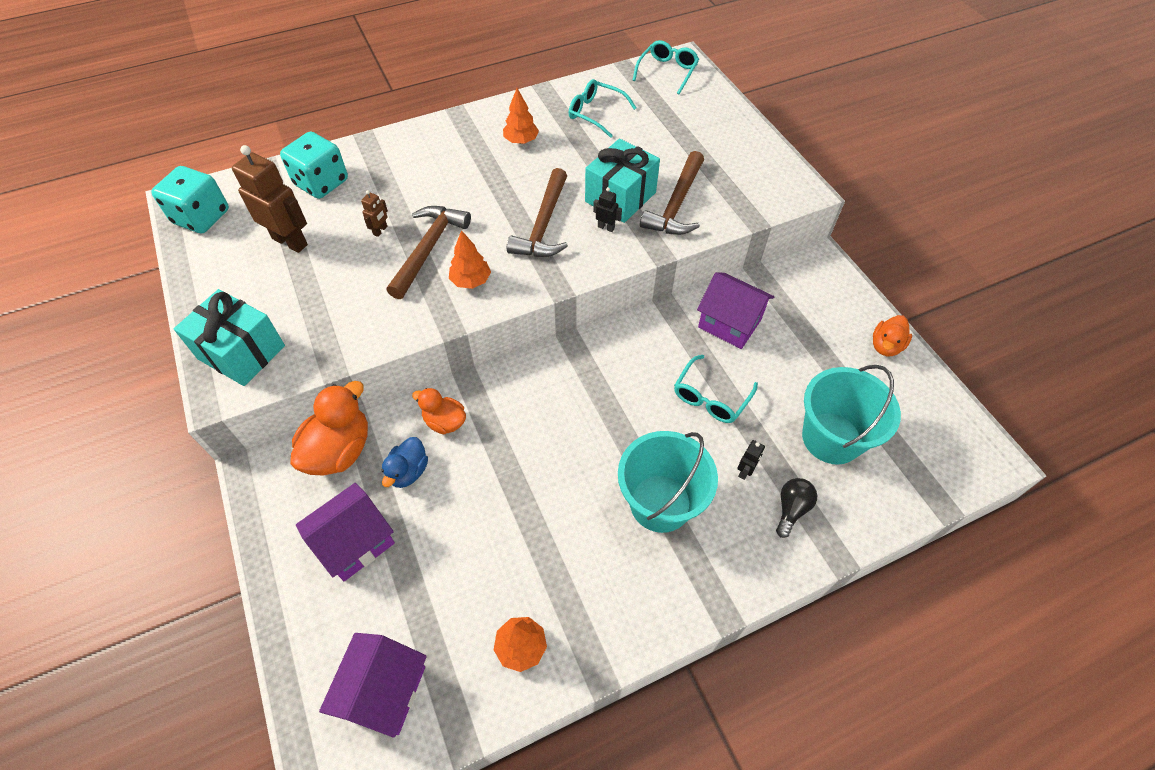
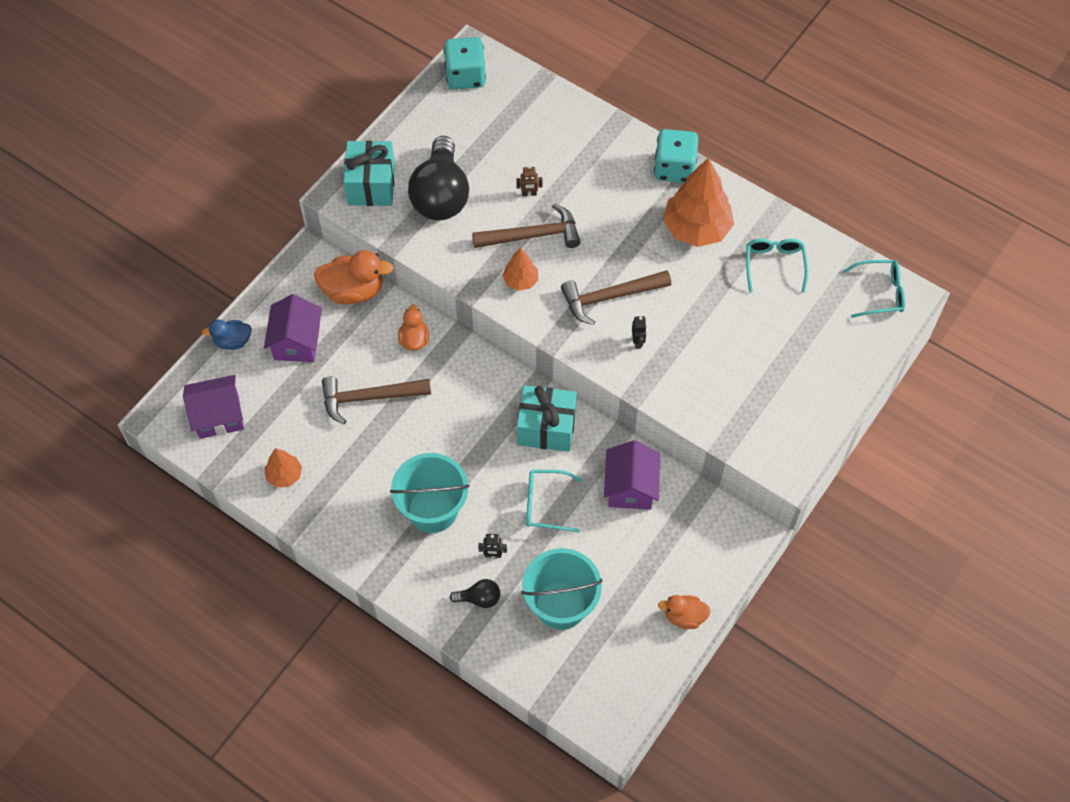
camera: 60 degrees right, 5 degrees up
(290, 241) = (480, 145): brown robot -> none
(314, 298) = (441, 195): none -> black light bulb
(321, 183) = (550, 124): turquoise dice -> turquoise dice (674, 168)
(355, 542) = (297, 342): purple house -> purple house turned 75 degrees clockwise
(408, 471) = (363, 341): blue duck -> blue duck (233, 341)
(521, 141) = (696, 229): orange tree -> orange tree, size x1.98
(620, 197) = (680, 335): turquoise gift -> turquoise gift (546, 428)
(676, 204) = (700, 380): brown hammer -> brown hammer (369, 398)

